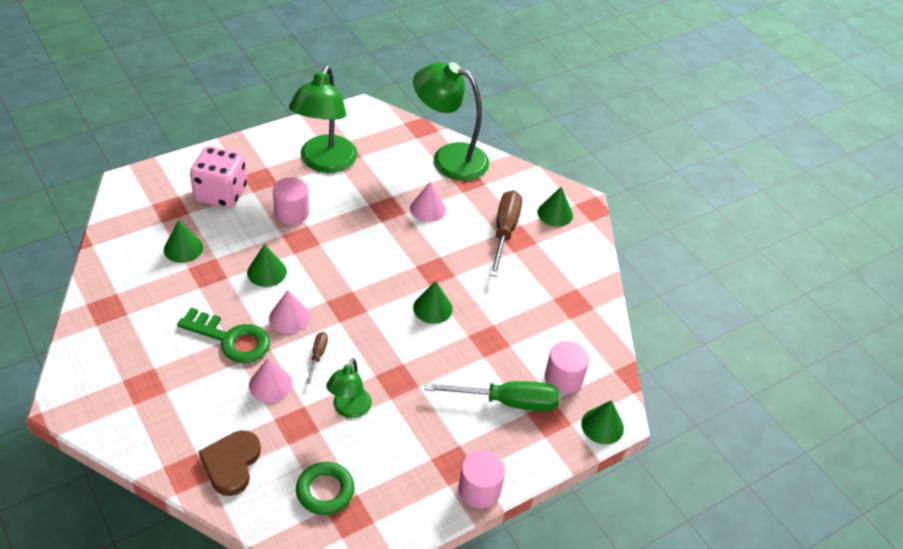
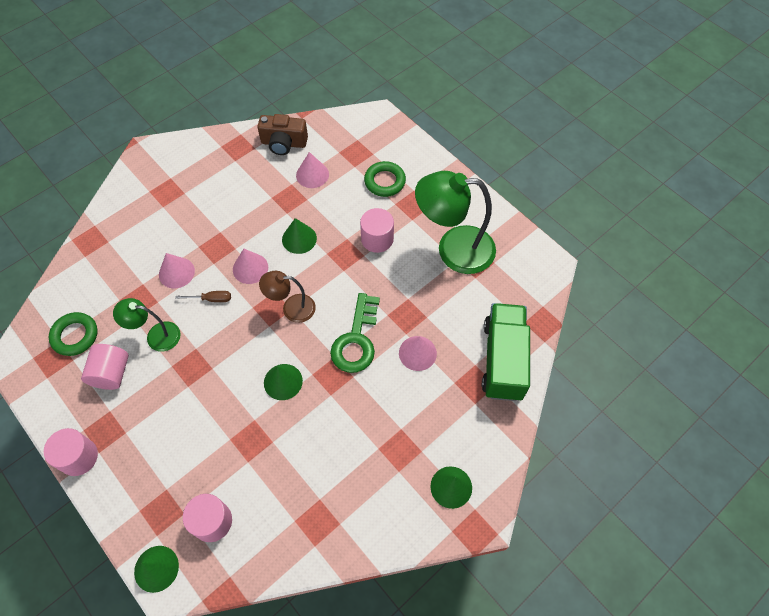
camera: 85 degrees right, 15 degrees up
(124, 266) = (284, 143): none -> brown camera
(183, 248) = (312, 174): green cone -> pink cone
(221, 193) = (385, 181): pink dice -> green ring
(231, 339) = (220, 233): green key -> green key (356, 340)
(231, 464) = (98, 266): brown heart -> none
(351, 290) = (291, 308): none -> brown lamp
(385, 455) = (111, 373): none -> pink cylinder
(449, 158) = (503, 360): green lamp -> green truck
(504, 232) = (405, 434): brown screwdriver -> none
(507, 402) = (177, 469): green screwdriver -> none

